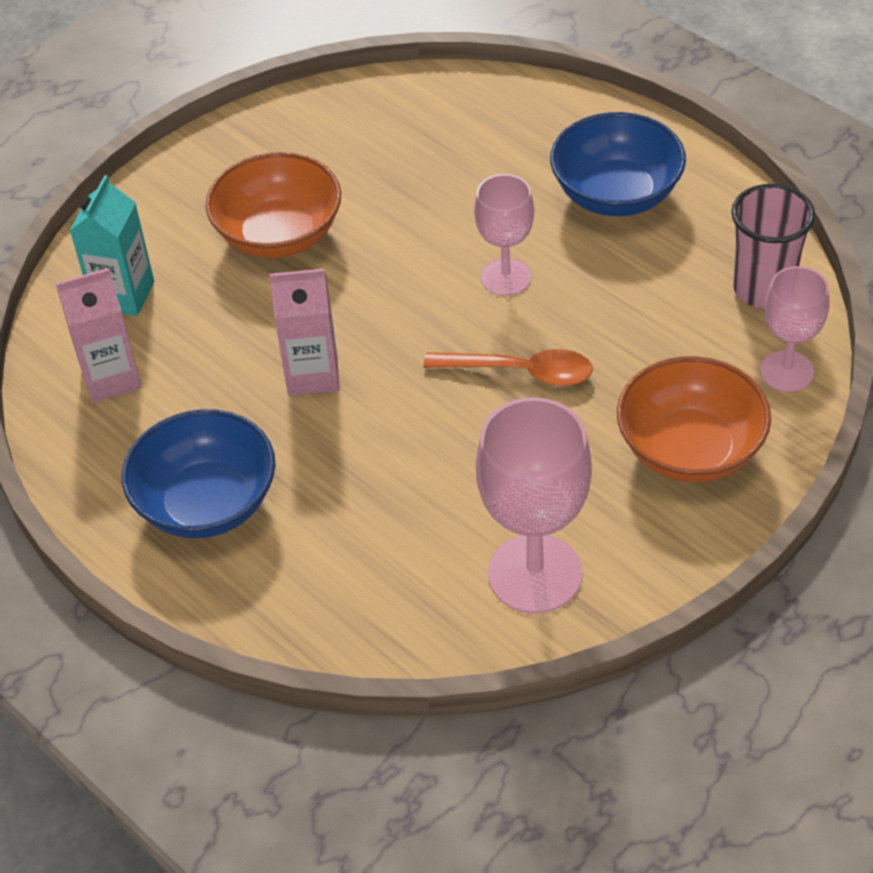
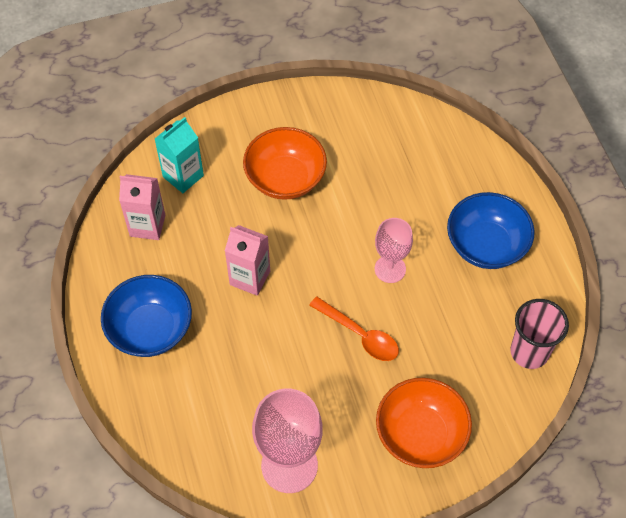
camera: 25 degrees right, 10 degrees up
(786, 371) = (507, 413): pink goblet -> none

